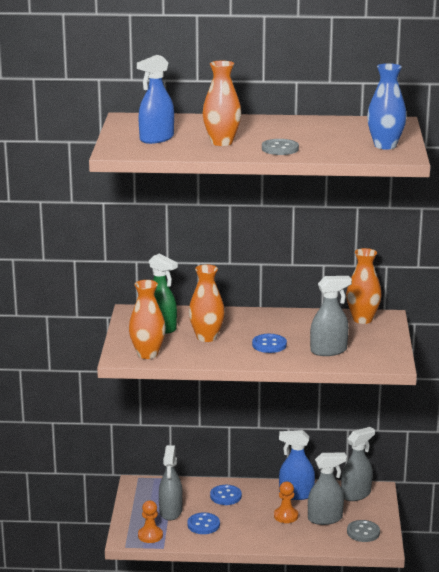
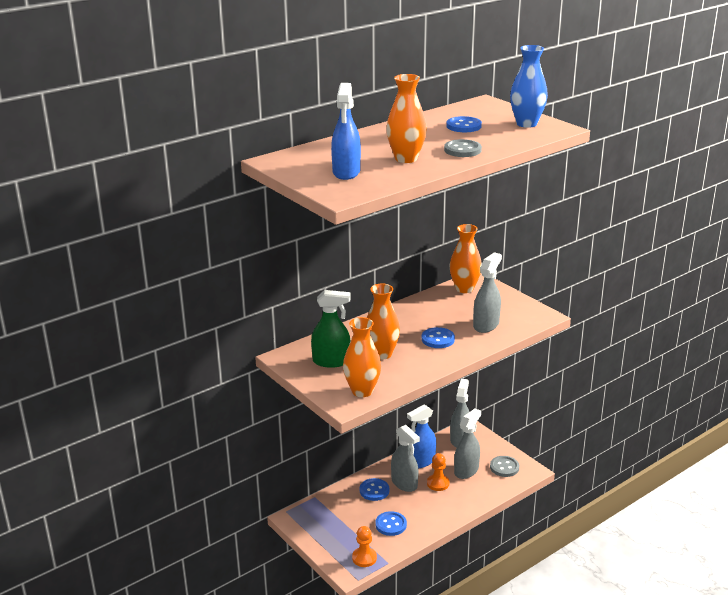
camera: 40 degrees left, 5 degrees up
(170, 512) = (351, 527): grey spray bottle -> grey spray bottle (404, 483)
(328, 133) = (463, 126): none -> blue button

